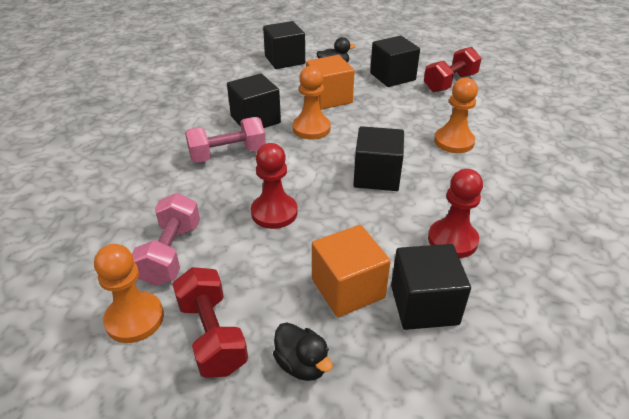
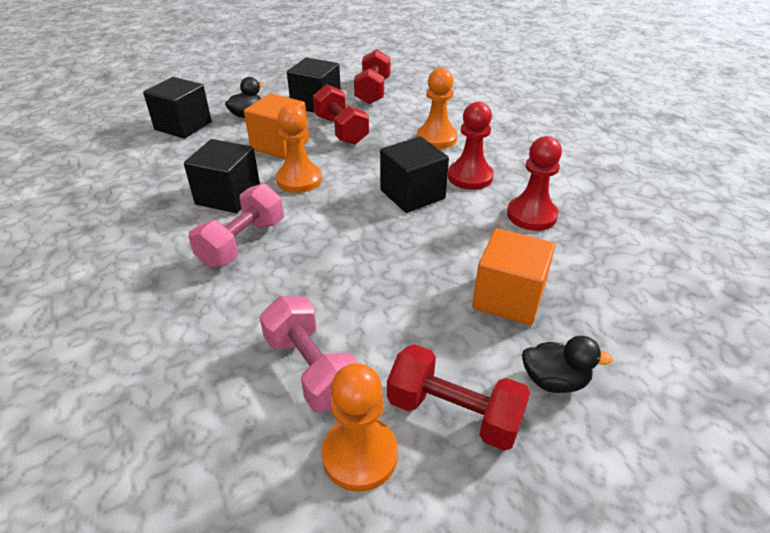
camera: 40 degrees left, 0 degrees up
(274, 212) = (364, 272): red pawn -> red pawn (470, 177)
(385, 104) = (341, 130): none -> red dumbbell
(424, 305) = (574, 275): black cube -> none

